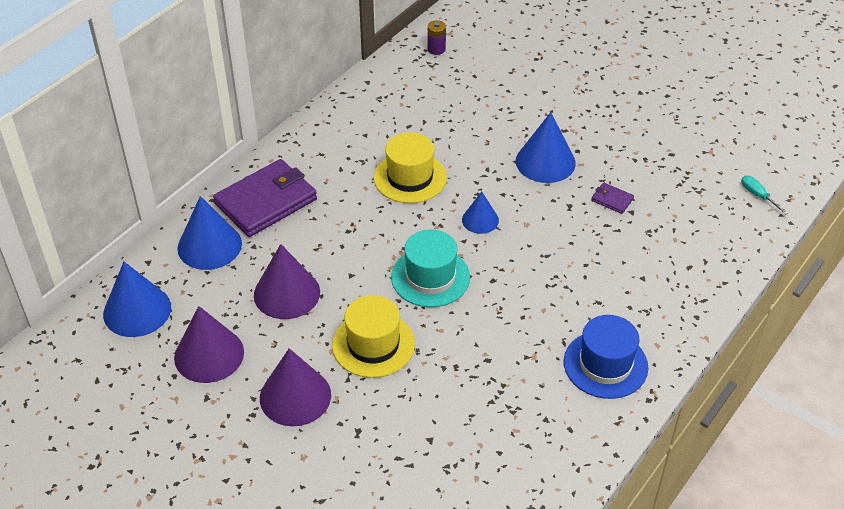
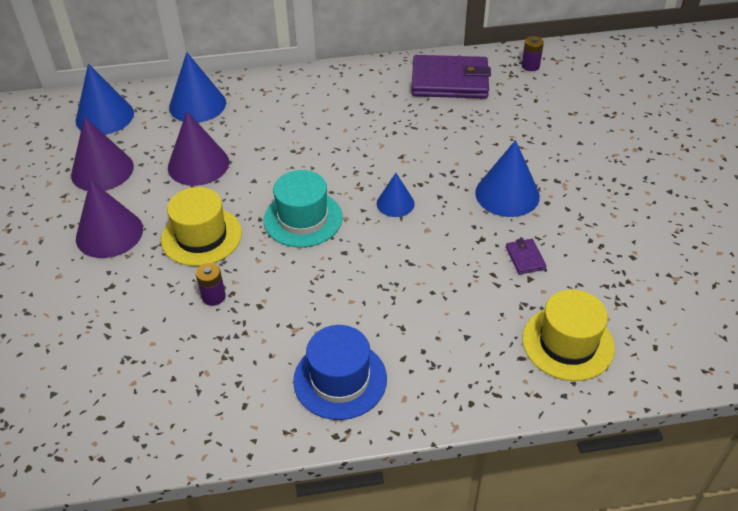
camera: 45 degrees right, 0 degrees up
(266, 201) = (268, 99): purple wallet -> purple wallet (450, 81)
(410, 177) = (385, 142): yellow hat -> yellow hat (568, 343)
(446, 378) = (213, 296): none -> purple battery
(758, 195) = (675, 346): turquoise screwdriver -> none

